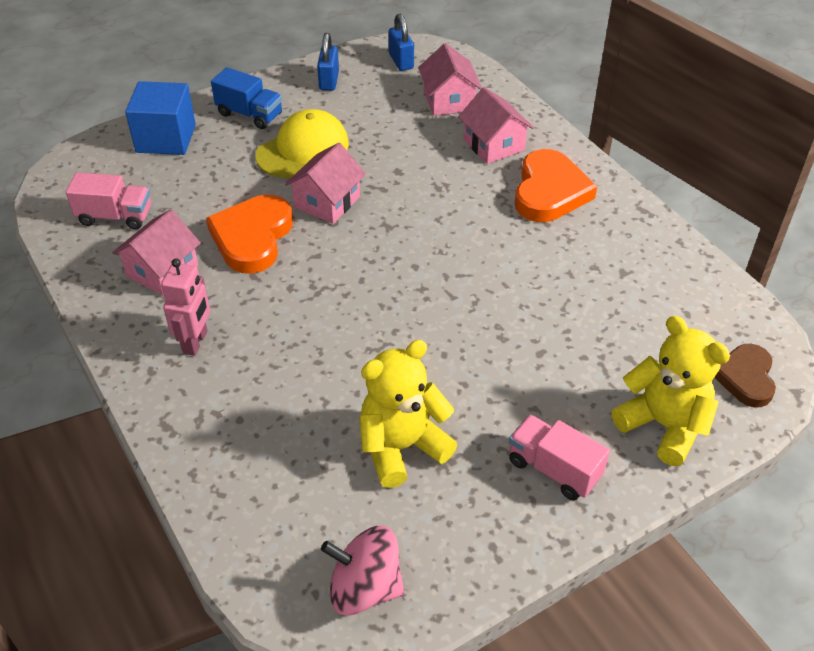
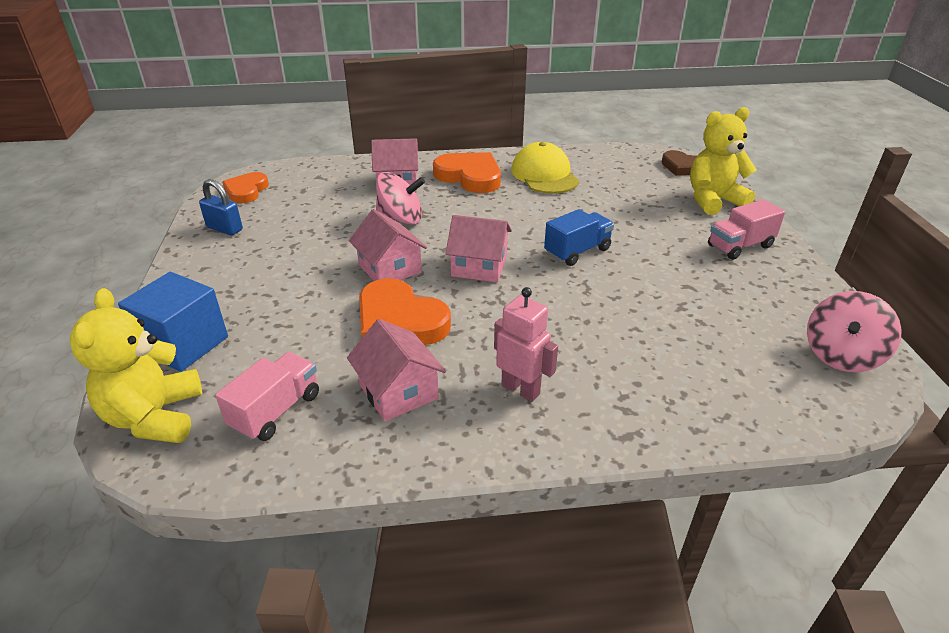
camera: 65 degrees left, 10 degrees down
(250, 114) = (215, 281): blue truck -> blue truck (577, 251)
(303, 149) = (304, 264): yellow cap -> yellow cap (544, 175)
(401, 61) = (246, 191): blue padlock -> orange heart
(402, 447) = (700, 302): yellow teddy bear -> yellow teddy bear (155, 417)
(419, 176) = (401, 219): none -> pink spinning top
(449, 100) = (324, 185): pink house -> pink house (479, 266)

